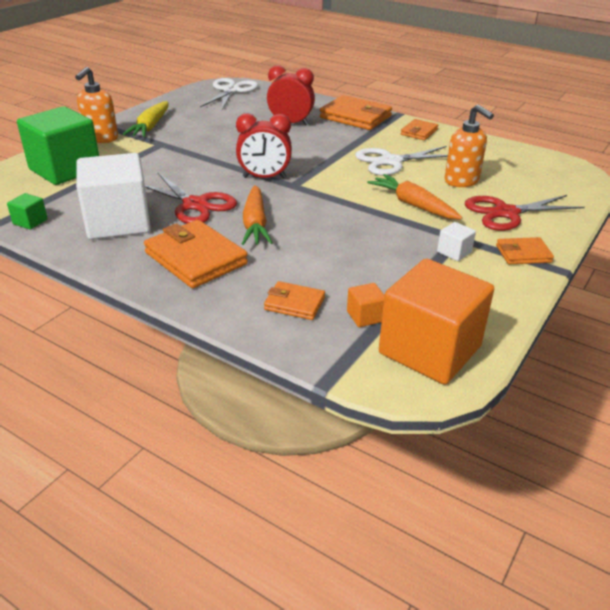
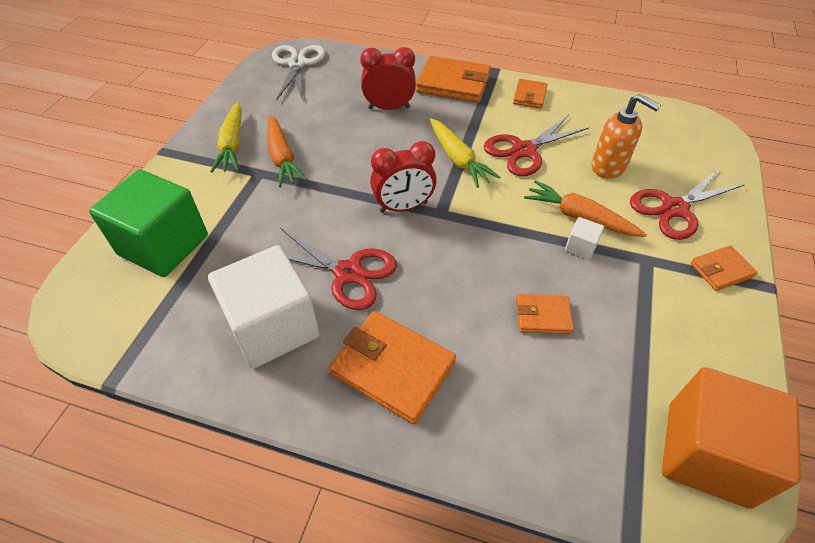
camera: 15 degrees left, 15 degrees up
(30, 222) = (163, 353): green cube -> none
(101, 138) = (182, 178): orange soap dispenser -> none
(255, 224) = (430, 290): orange carrot -> orange carrot (282, 158)
(294, 303) = (536, 417): orange wallet -> orange wallet (543, 316)
(329, 158) = (458, 159): none -> yellow carrot
(365, 316) = (619, 417): orange cube -> none
(391, 161) = (524, 150): white scissors -> red scissors
(454, 252) = (655, 285): white cube -> white cube (580, 247)

